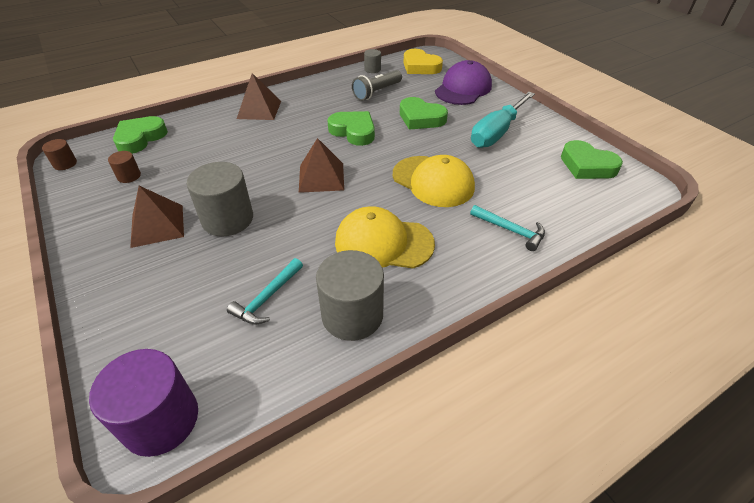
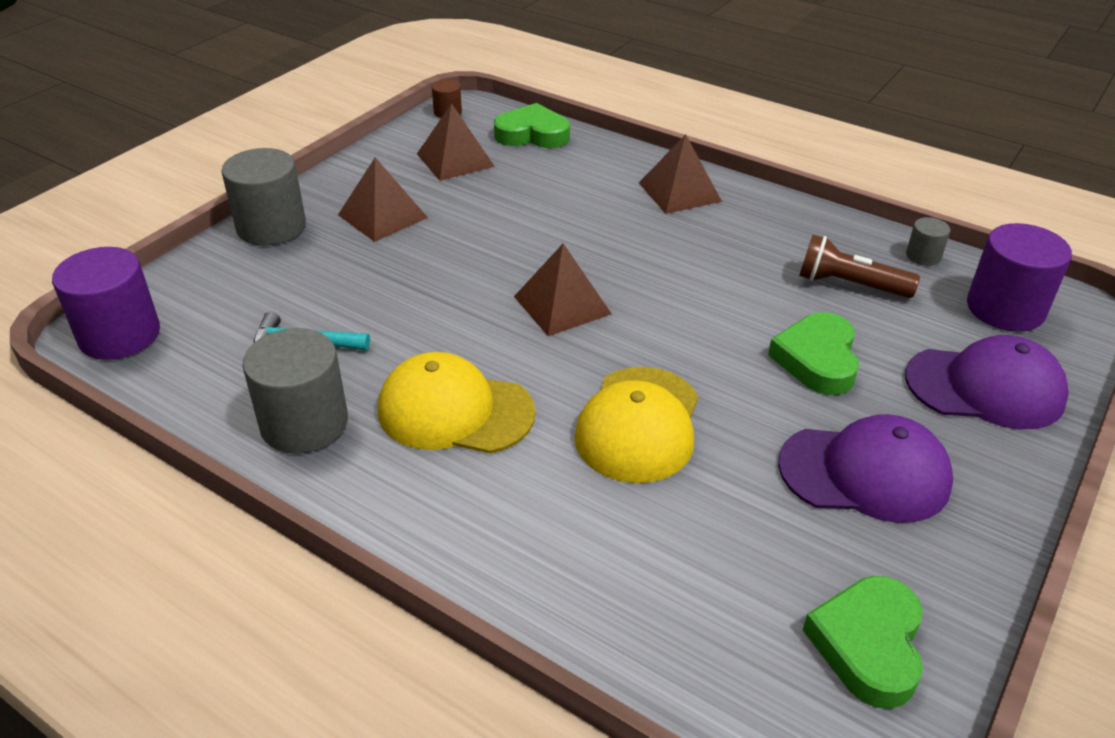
camera: 65 degrees right, 5 degrees down
(129, 176) = (455, 160): brown cylinder -> brown pyramid
(227, 219) = (423, 260): grey cylinder -> grey cylinder (271, 227)
(353, 131) = (705, 297): green heart -> none
(377, 92) = (849, 285): grey flashlight -> brown flashlight
(383, 243) = (455, 411): yellow cap -> yellow cap turned 60 degrees counterclockwise
(420, 66) = (1005, 309): yellow heart -> purple cylinder
(496, 132) = (865, 473): turquoise screwdriver -> purple cap
(510, 230) = (570, 554): turquoise hammer -> none

